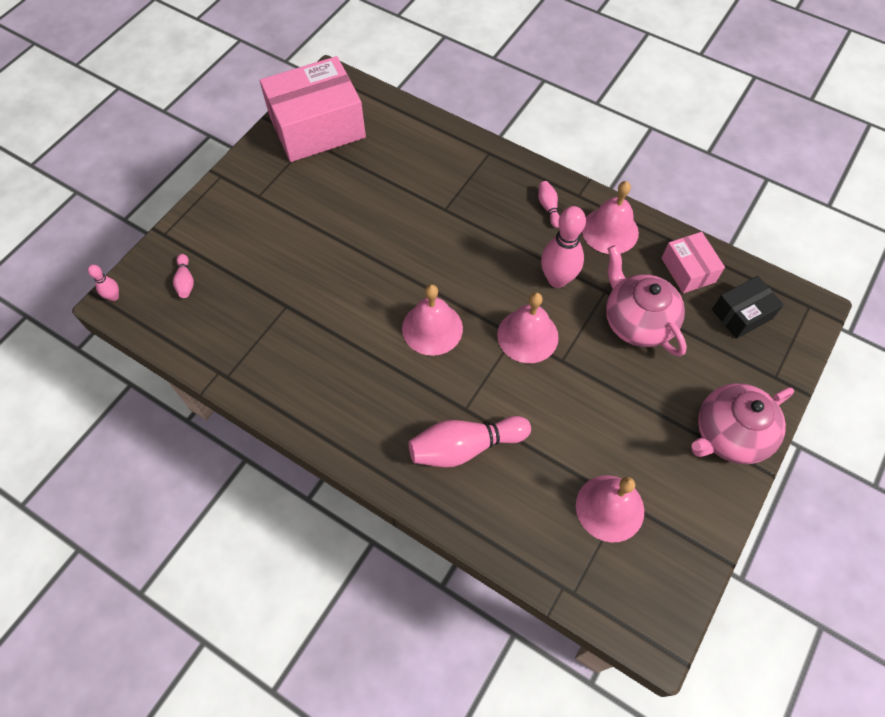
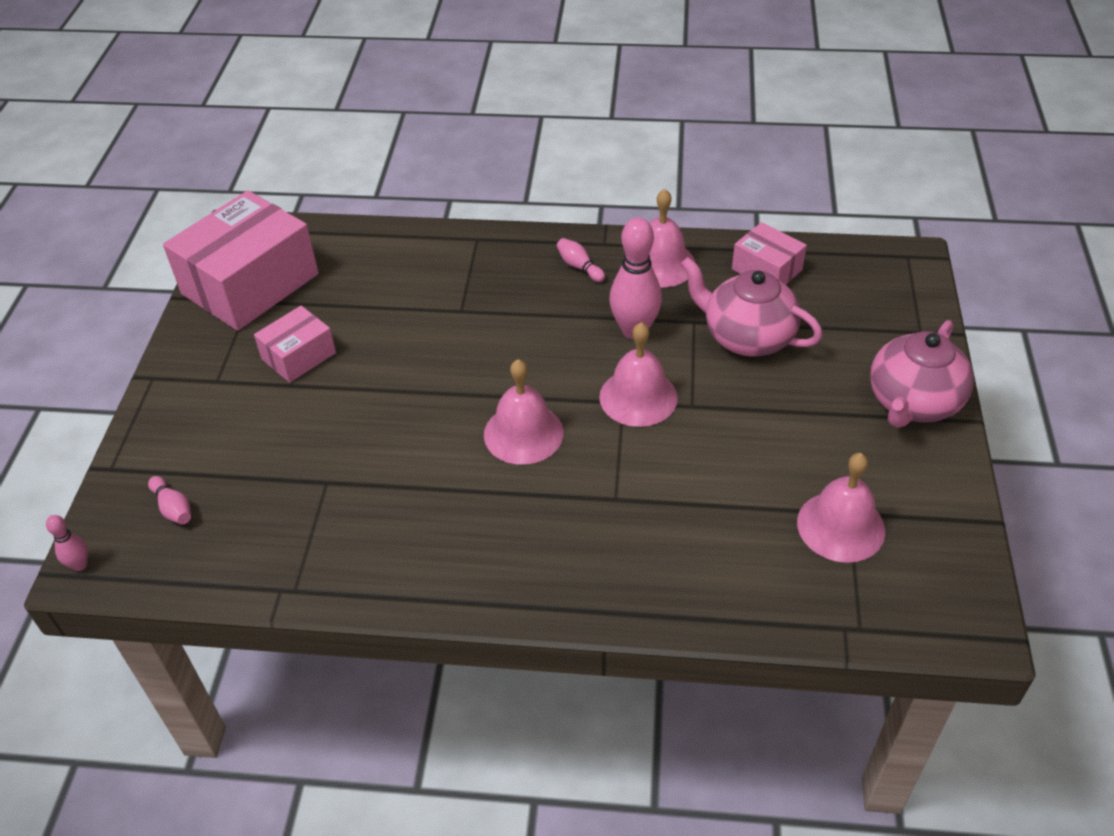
camera: 25 degrees left, 15 degrees down
(319, 199) = (298, 356): none -> pink box
(465, 447) = (641, 537): pink bowling pin -> none
(741, 314) = (848, 288): black box -> none

